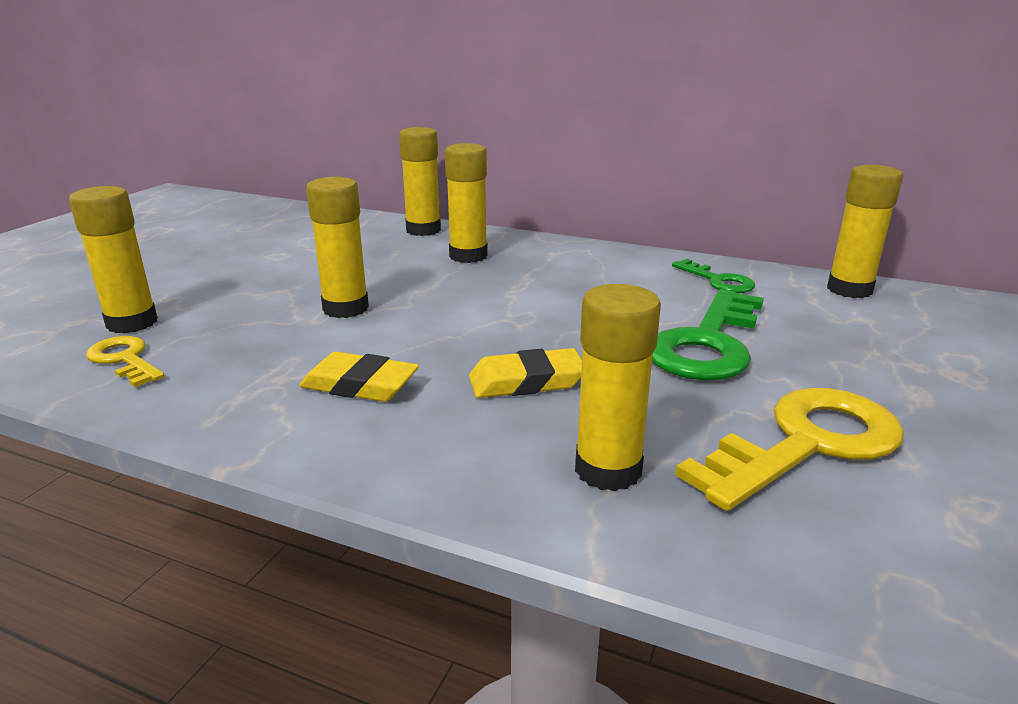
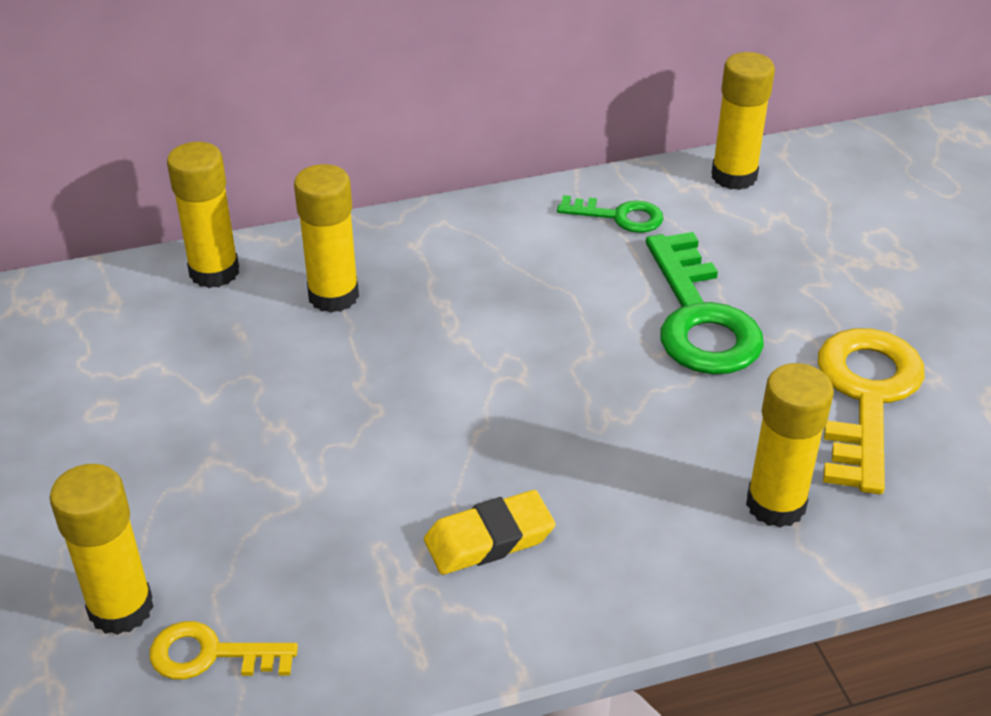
camera: 40 degrees left, 15 degrees up
(345, 308) = (324, 451): yellow glue stick -> none
(526, 381) = (616, 449): yellow eraser -> none

